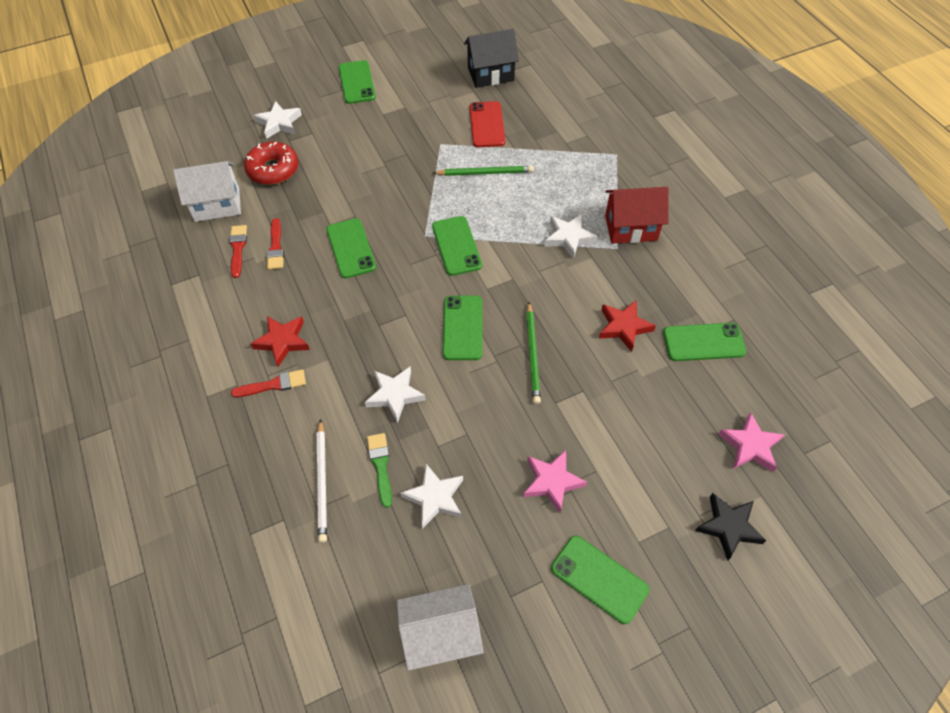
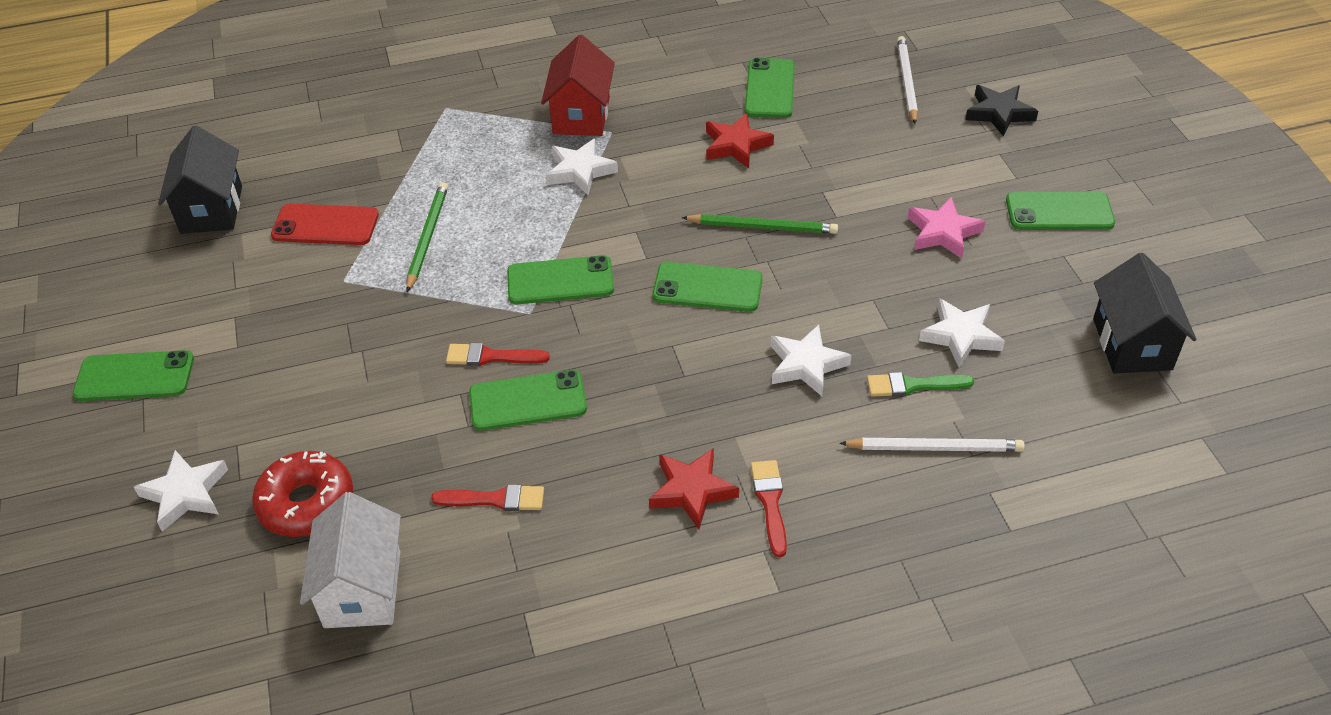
camera: 80 degrees left, 10 degrees down
(238, 248) = (480, 554): red brush -> red brush (491, 357)
(441, 635) = (1132, 344): white house -> black house
(599, 579) = (1059, 212): green phone -> green phone turned 45 degrees clockwise
(750, 446) = (906, 81): pink star -> white pencil

